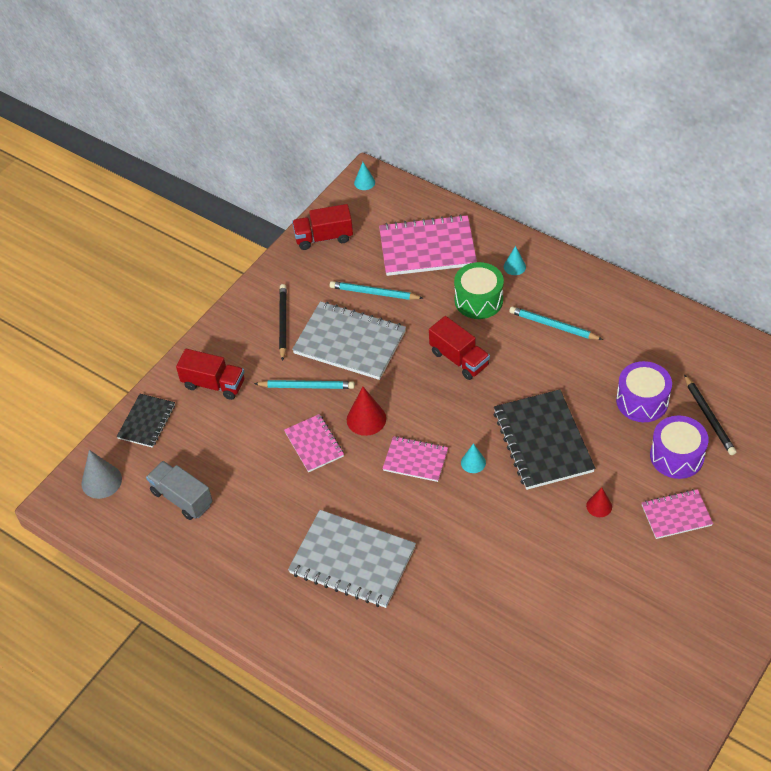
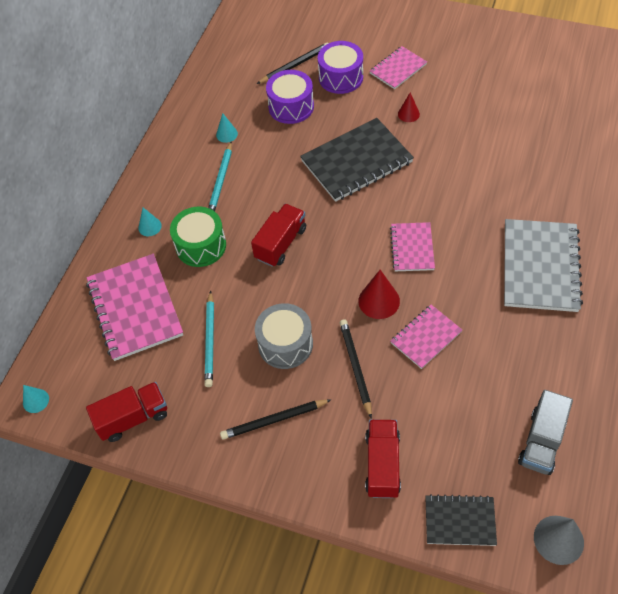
camera: 105 degrees left, 5 degrees up
(306, 386) = (355, 367): turquoise pencil -> black pencil
(324, 237) = (133, 418): red truck -> red truck turned 90 degrees counterclockwise
(349, 343) = (285, 344): grey notebook -> grey drum
(473, 462) = (398, 205): turquoise cone -> turquoise cone (226, 134)
(676, 515) = (398, 69): pink notebook -> pink notebook turned 75 degrees clockwise

